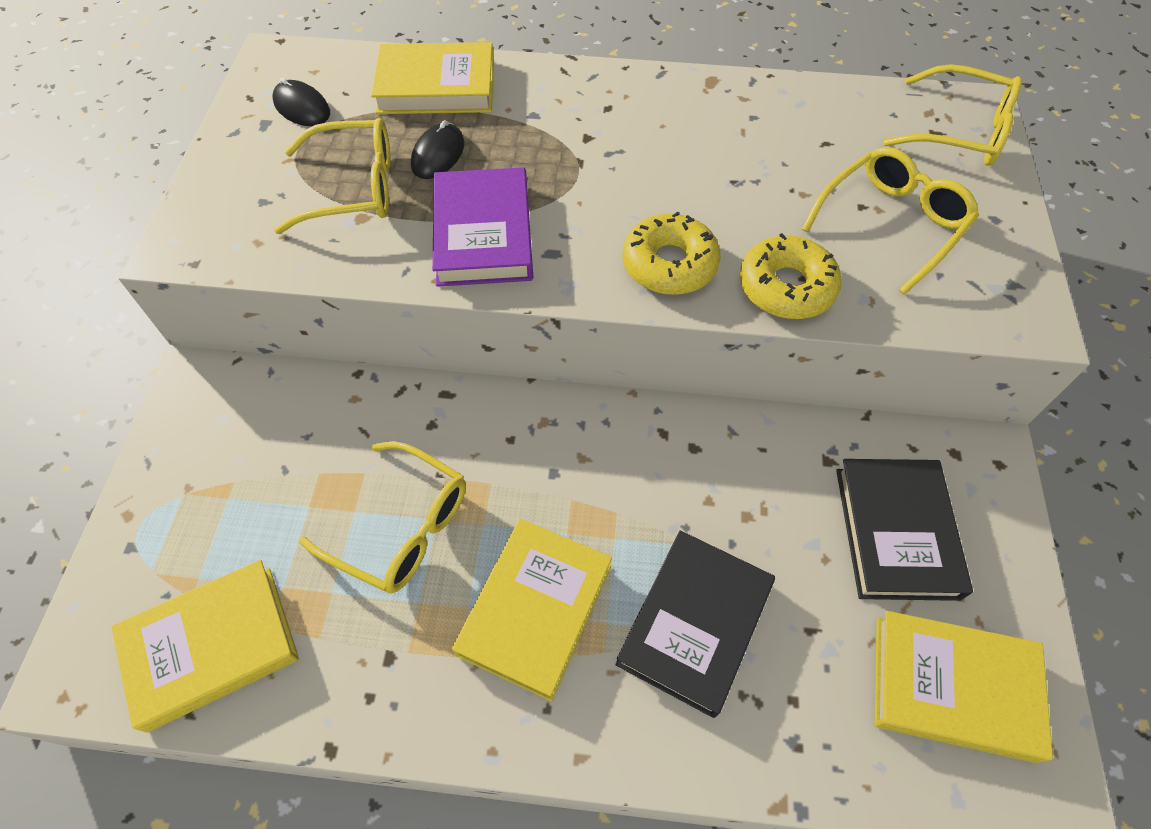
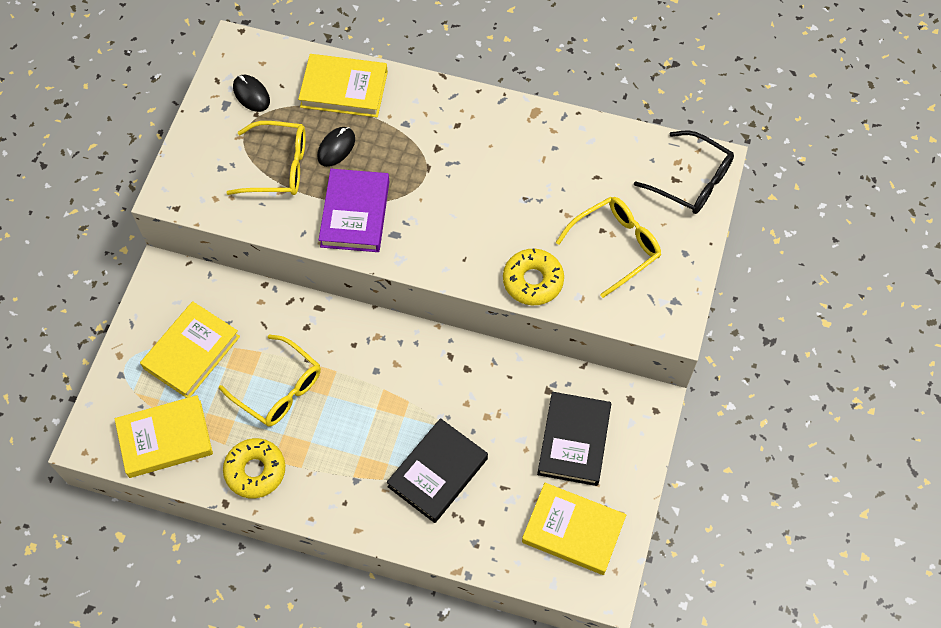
camera: 10 degrees right, 5 degrees up
(535, 609) = (348, 449): yellow book -> yellow book (191, 352)
(669, 264) = (465, 254): yellow donut -> yellow donut (255, 471)
(960, 131) = (692, 181): yellow glasses -> black glasses

